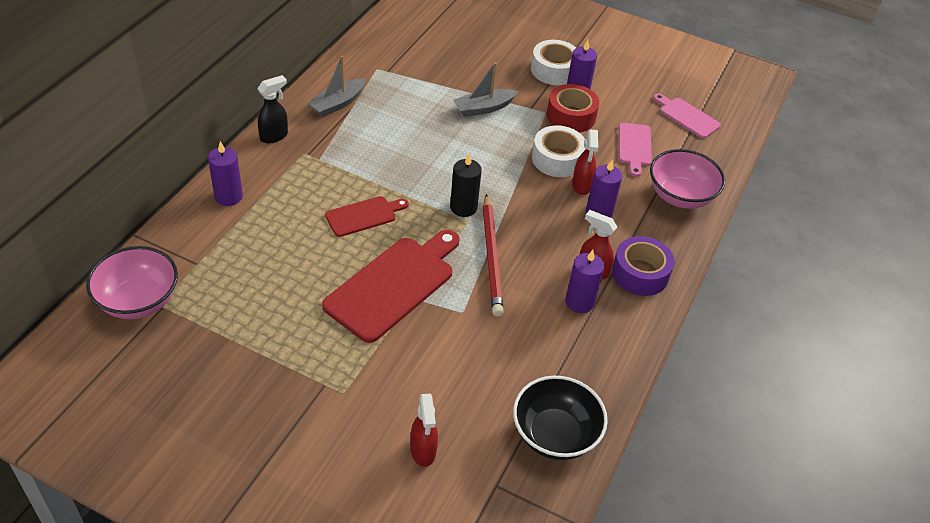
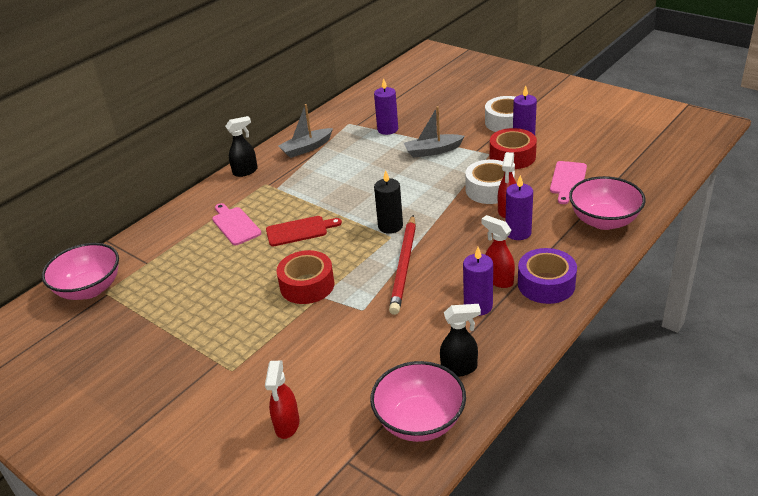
camera: 20 degrees right, 10 degrees down
(228, 196) = (192, 214): purple candle -> purple candle (387, 129)
(394, 285) = (307, 285): red cutting board -> red tape
(555, 435) = (419, 421): black bowl -> pink bowl
(579, 374) = (460, 368): none -> black spray bottle
(687, 116) = (627, 157): pink cutting board -> pink cutting board (235, 225)

